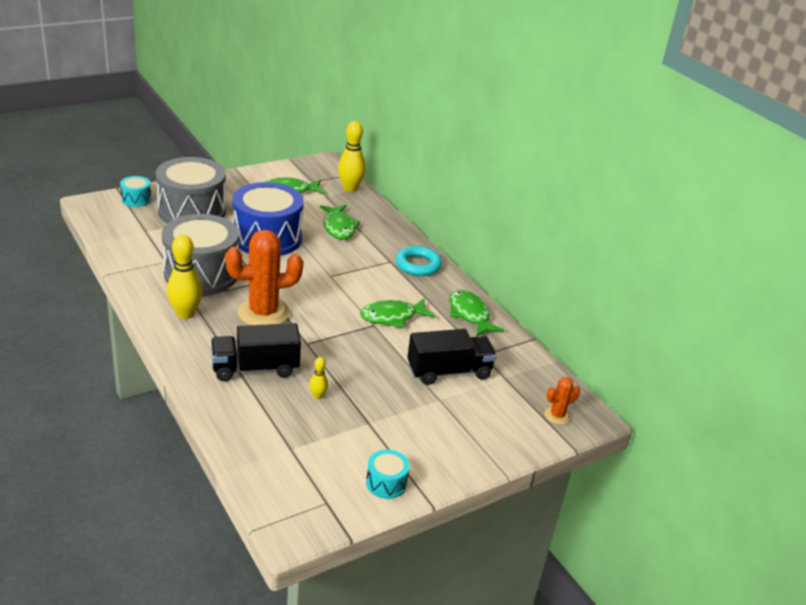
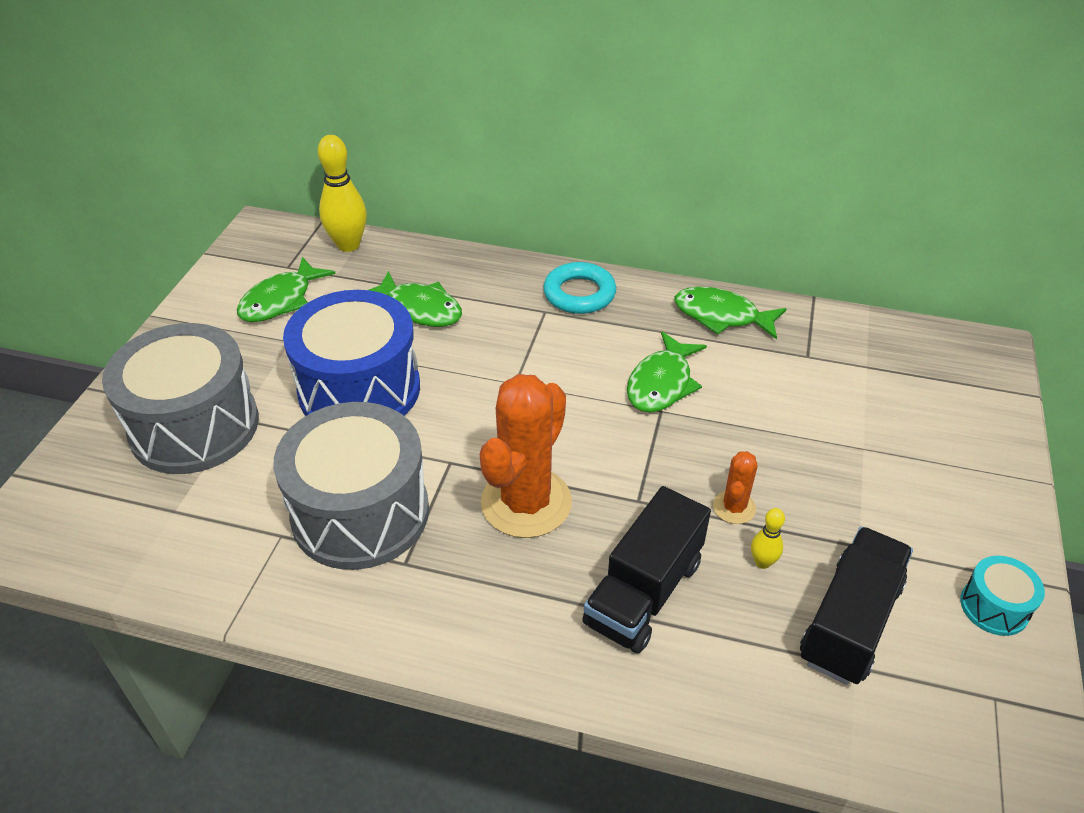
camera: 40 degrees left, 10 degrees up
(136, 199) = (77, 470): turquoise drum -> none
(185, 314) = (437, 593): yellow bowling pin -> none
(449, 371) = (816, 405): black truck -> black truck (849, 622)
(557, 415) = (969, 371): orange cactus -> orange cactus (734, 507)

